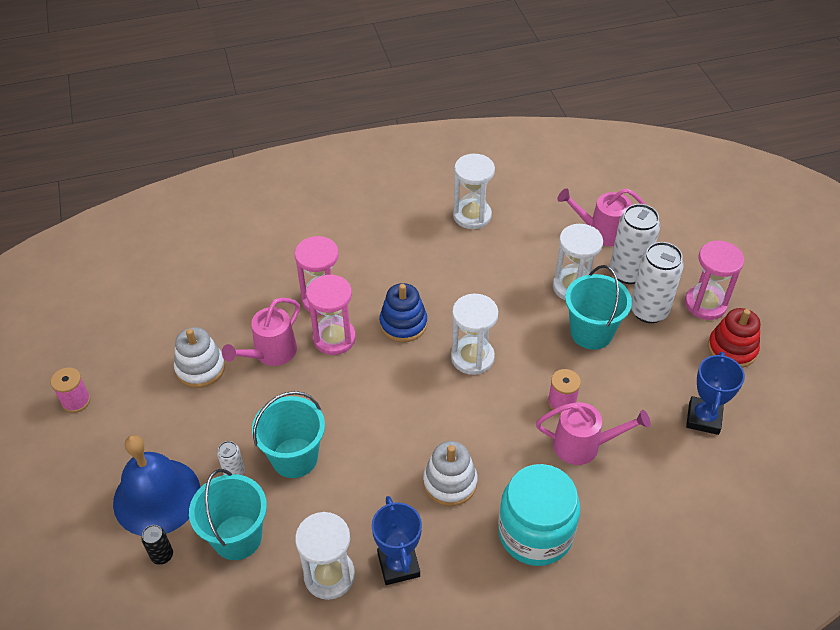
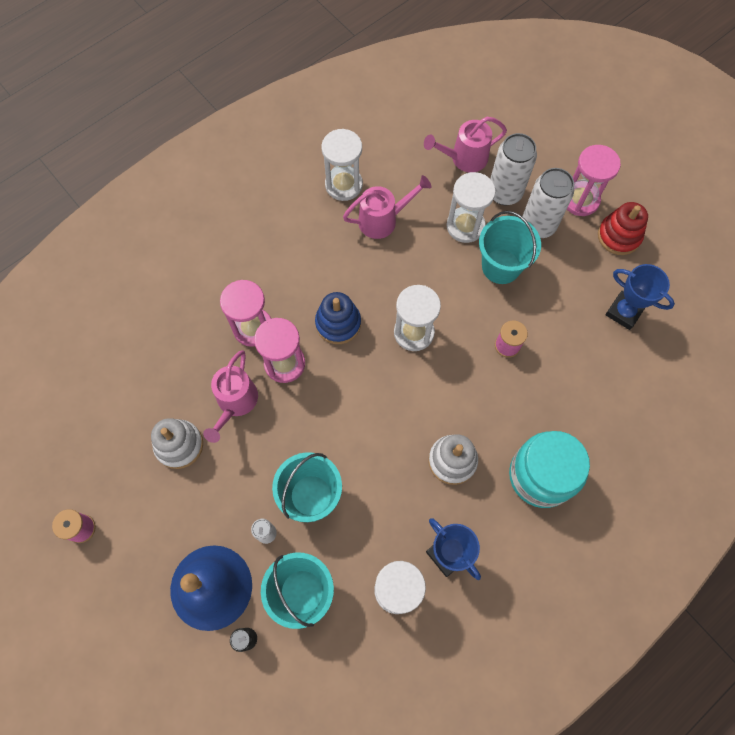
camera: 25 degrees left, 20 degrees up
(584, 445) = (543, 378): pink watering can -> pink watering can (383, 220)
(703, 418) = (624, 312): blue trophy -> blue trophy turned 45 degrees counterclockwise

